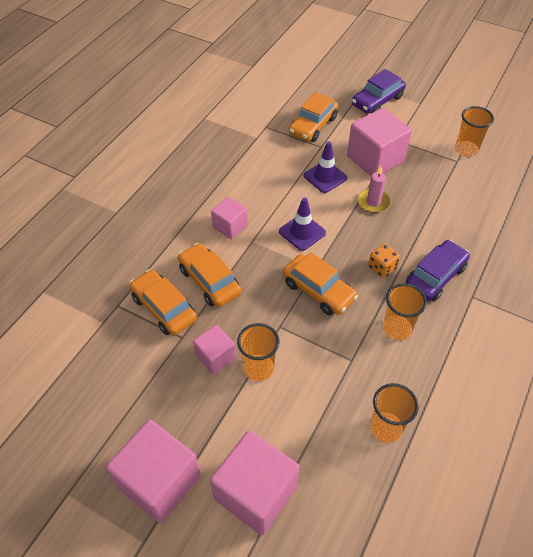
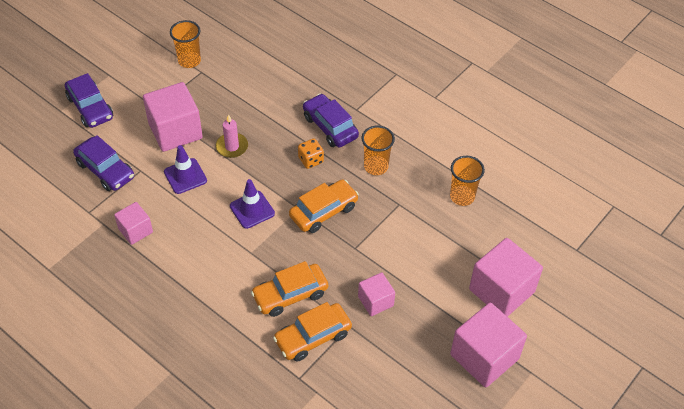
camera: 80 degrees left, 0 degrees up
(230, 226) = (225, 267): pink cube -> pink cube (135, 230)
(258, 368) = (394, 270): orange cup -> none
(313, 126) = (105, 170): orange car -> purple car

